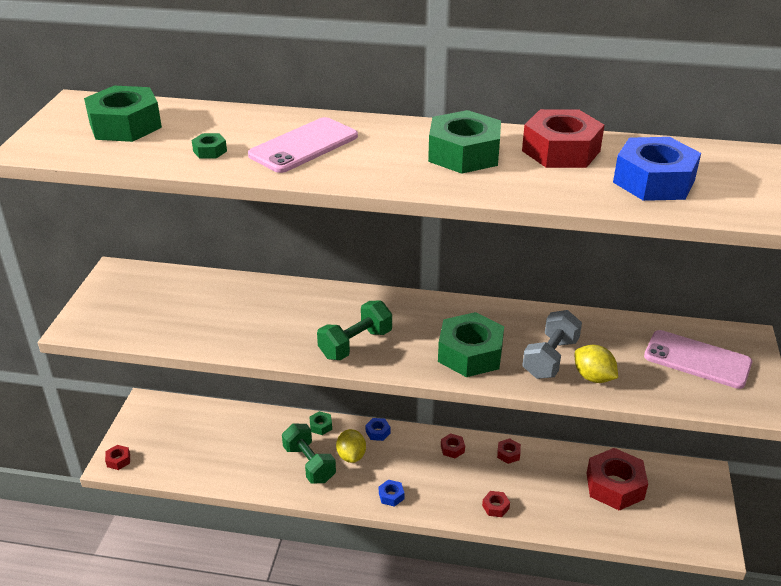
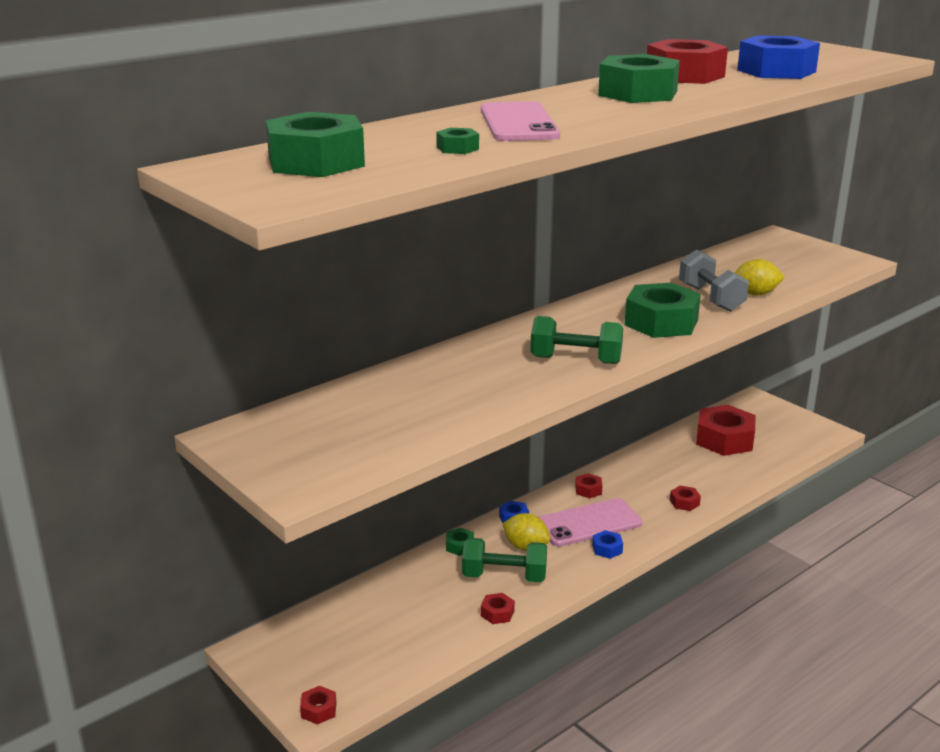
camera: 50 degrees left, 10 degrees down
(355, 344) = (576, 360): green dumbbell -> green dumbbell turned 75 degrees counterclockwise
(508, 454) = (630, 467): red nut -> red nut (497, 613)
(697, 360) = (781, 257): pink phone -> pink phone (589, 523)

